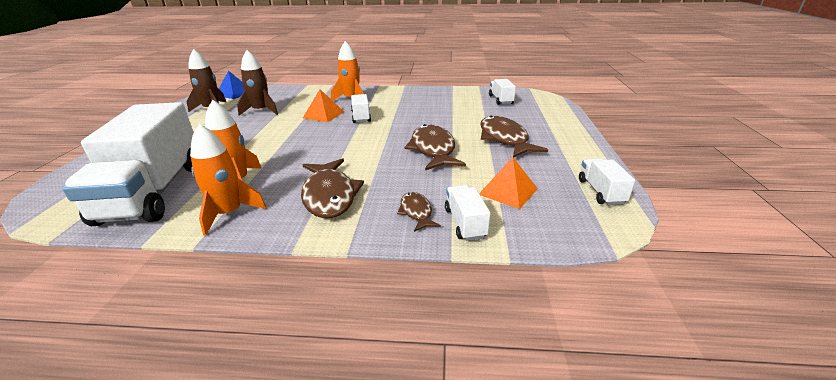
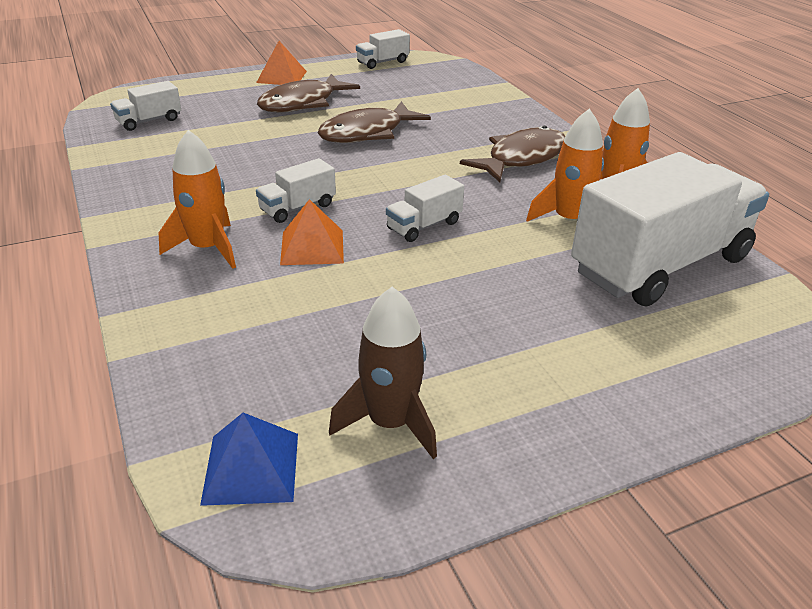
camera: 120 degrees left, 5 degrees up
(261, 111) = (345, 333): brown rocket -> none
(416, 212) = (495, 116): brown fish -> none
(465, 223) = (486, 98): white truck -> white truck (424, 226)
(508, 191) = (419, 90): orange pyramid -> orange pyramid (281, 77)

